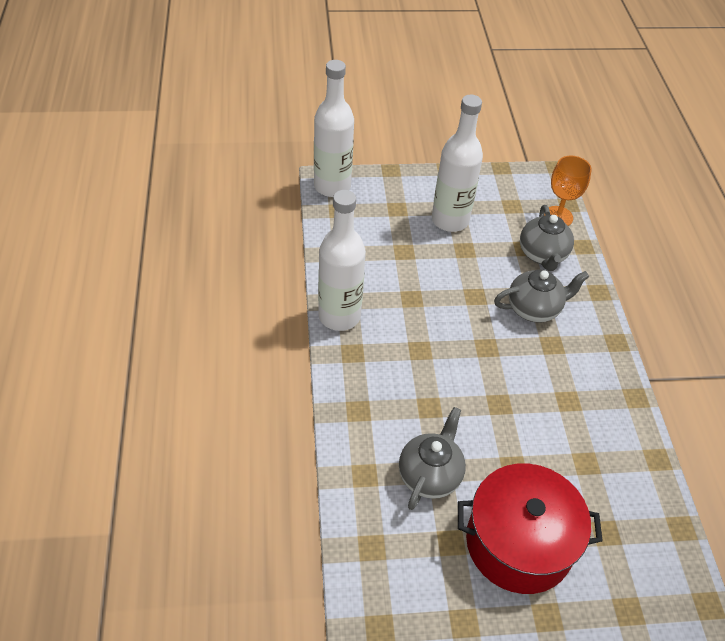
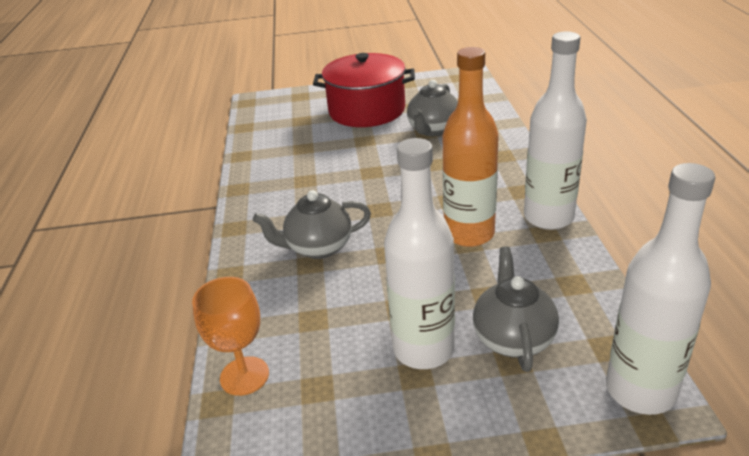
camera: 175 degrees left, 15 degrees down
(409, 307) = (469, 234): none -> orange bottle
(542, 255) = (289, 312): grey teapot -> grey teapot (513, 338)

